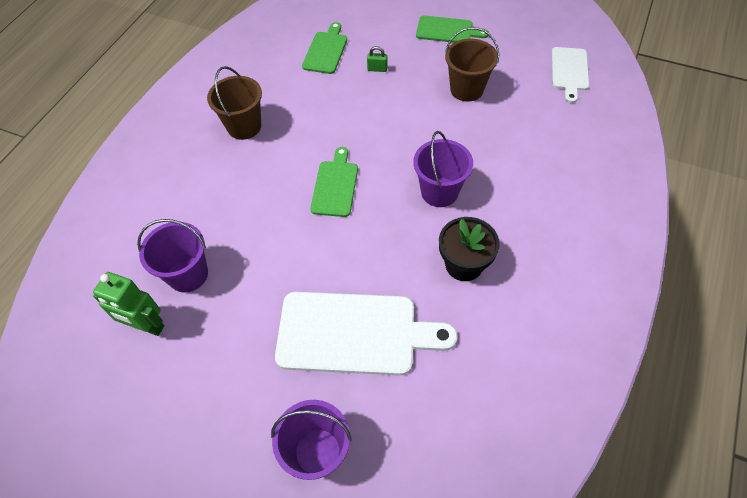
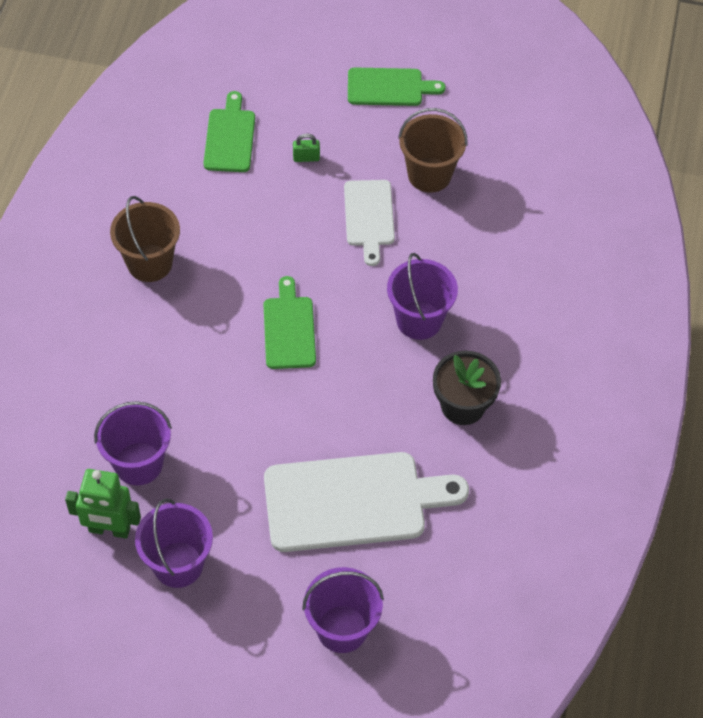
camera: 15 degrees left, 0 degrees up
(192, 366) = (178, 564): none -> purple bucket
(569, 71) = (557, 133): white cutting board -> white cutting board (369, 217)

